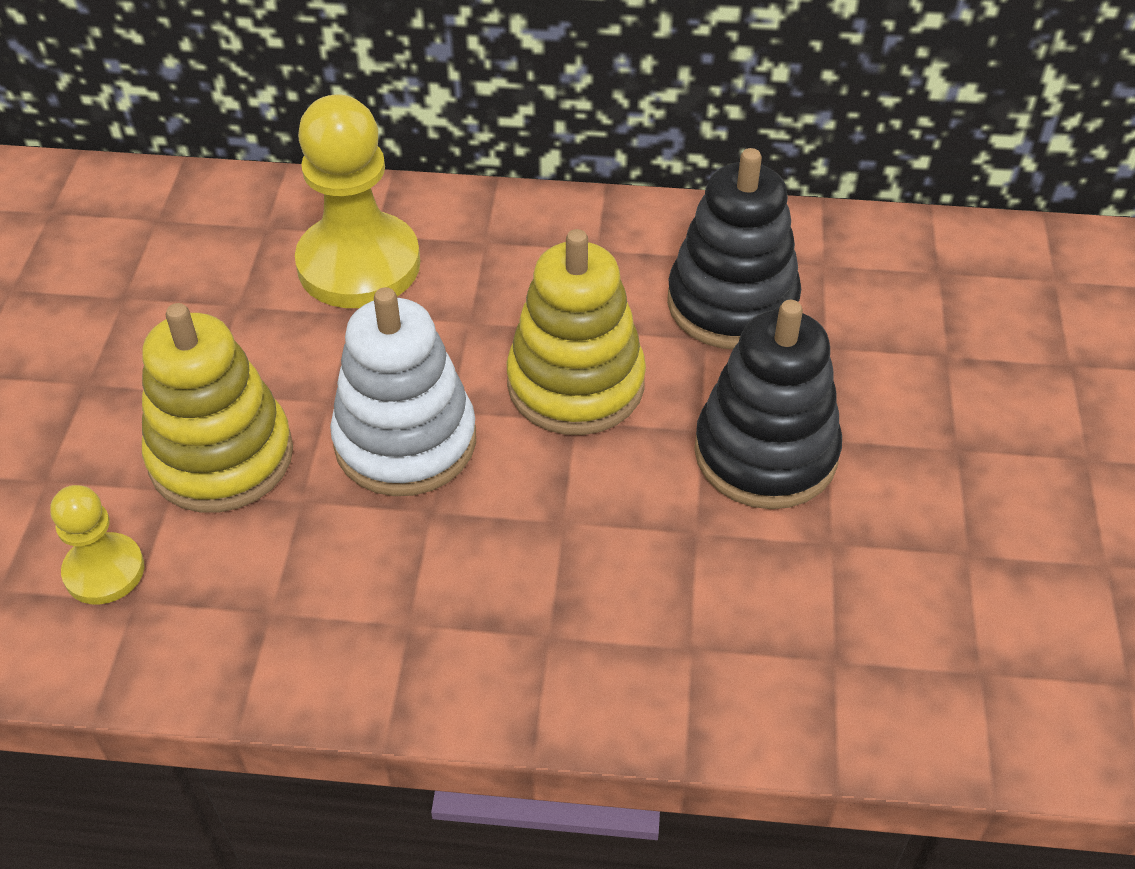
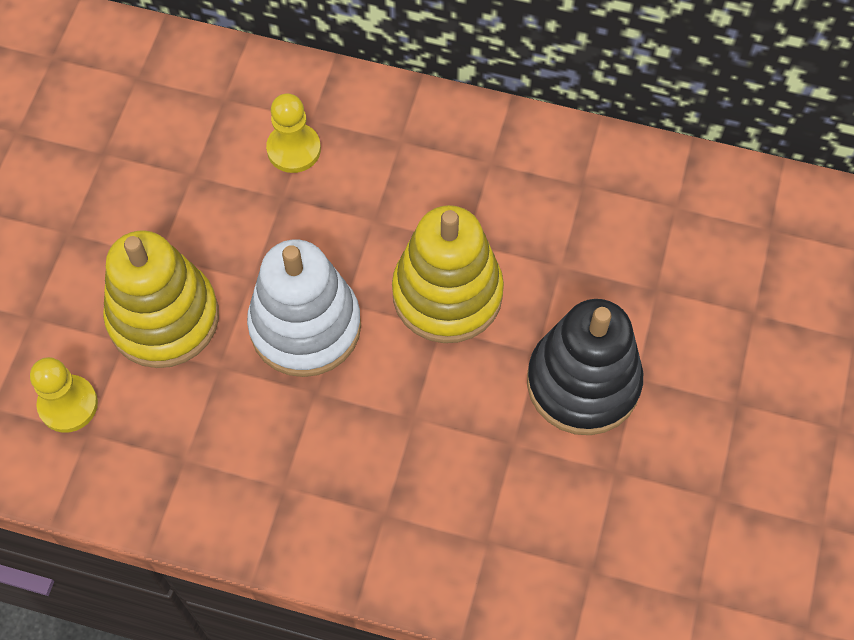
camera: 10 degrees right, 15 degrees up
(359, 264) = (294, 149): yellow pawn -> yellow pawn, size x0.53
(732, 303) = (590, 235): black stacking toy -> none

